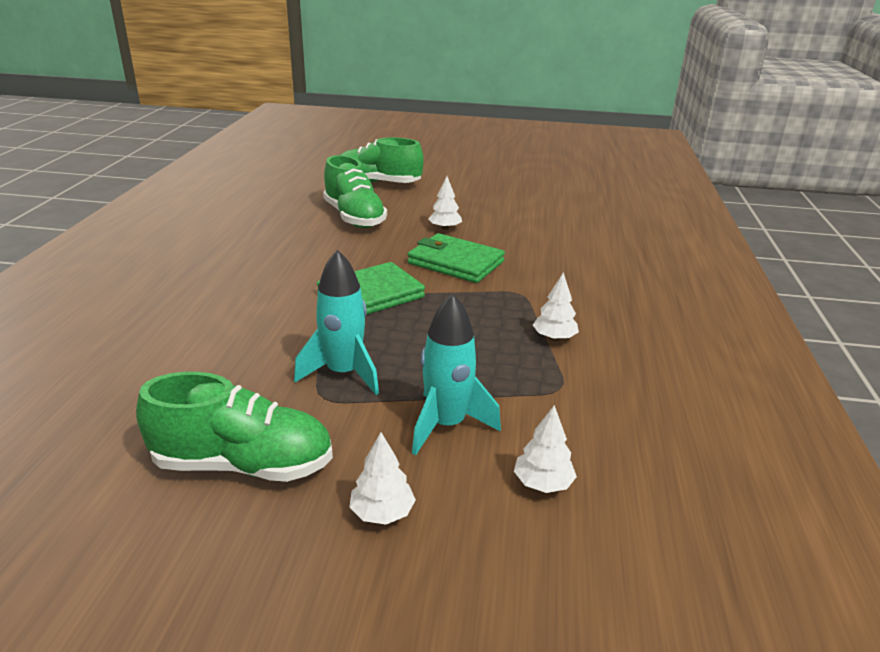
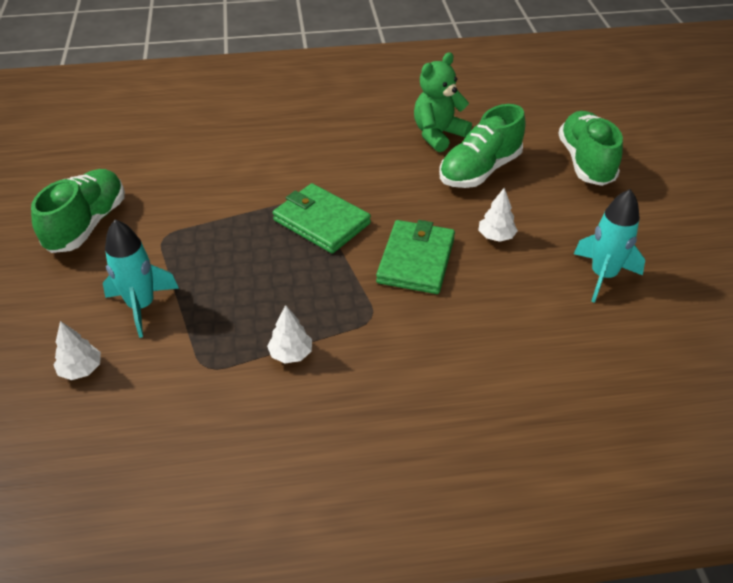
camera: 75 degrees right, 15 degrees up
(243, 464) = (87, 224): green shoe -> green shoe turned 150 degrees counterclockwise
(284, 223) = (438, 135): none -> green teddy bear
(343, 373) = (196, 238): turquoise rocket -> turquoise rocket (603, 276)
(382, 513) = (47, 295): white tree -> none

